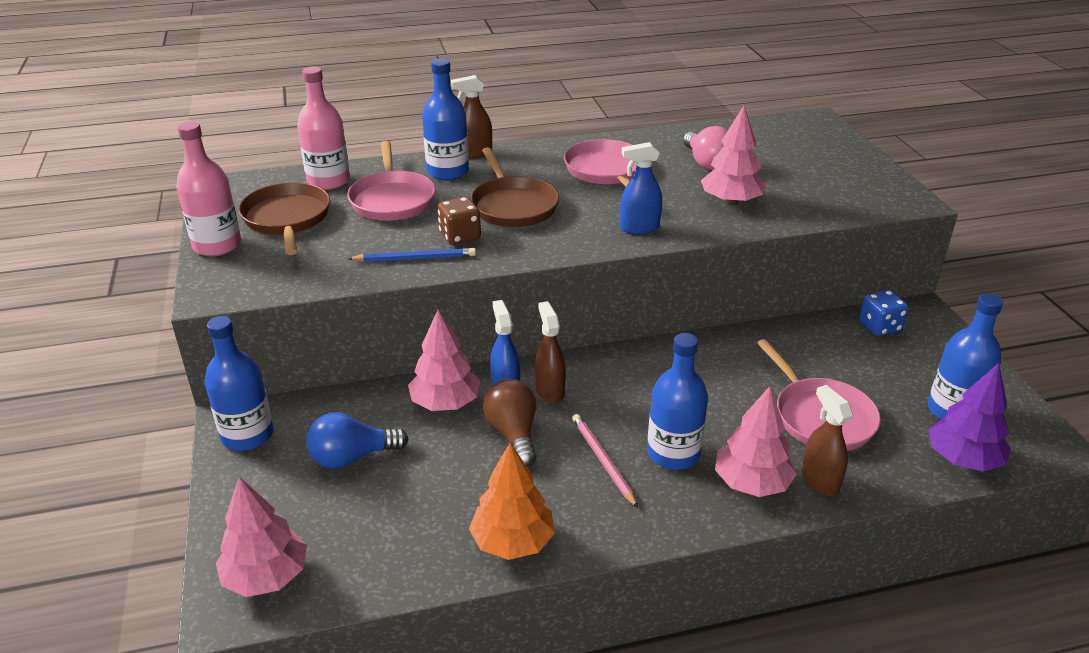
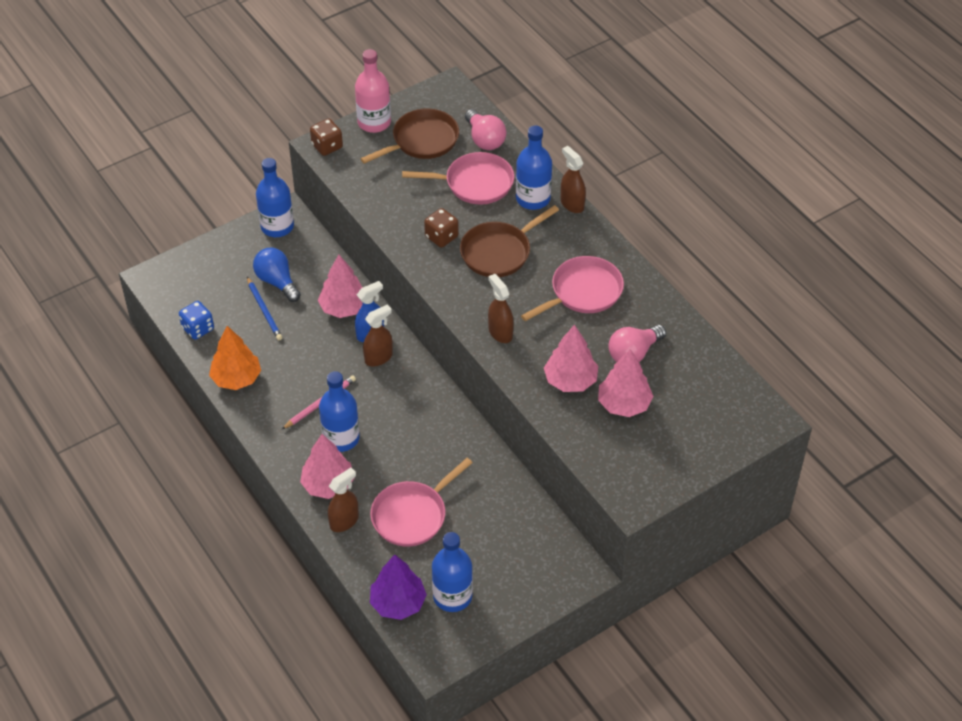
camera: 70 degrees right, 15 degrees up
(219, 289) = (327, 146): none -> brown dice
(266, 576) = (177, 283): pink tree -> pink tree (624, 404)
(328, 181) = (484, 139): pink bottle -> pink light bulb
(392, 199) = (475, 183): pink pan -> pink pan turned 150 degrees counterclockwise
(414, 258) = (402, 223): blue pencil -> blue pencil (264, 310)
(513, 434) = (328, 351): brown light bulb -> none
(639, 228) = (500, 332): blue spray bottle -> brown spray bottle
(879, 327) = (546, 543): blue dice -> blue dice (198, 328)

